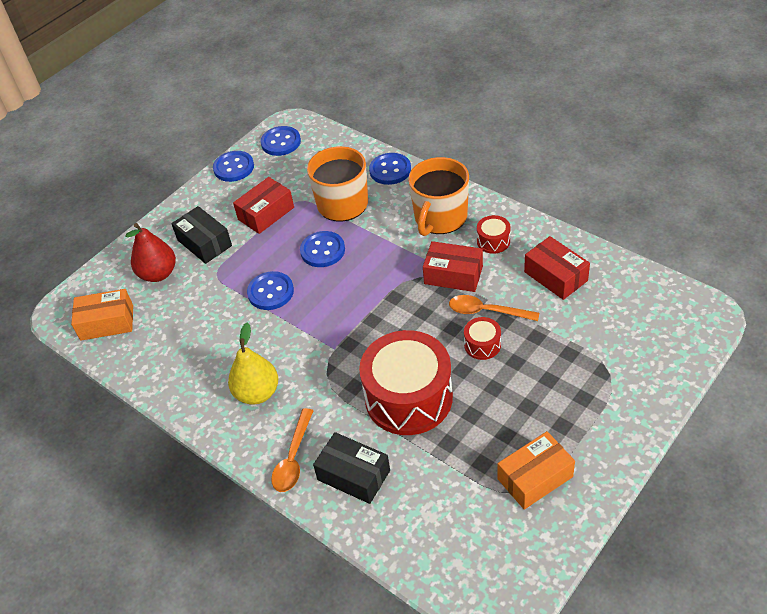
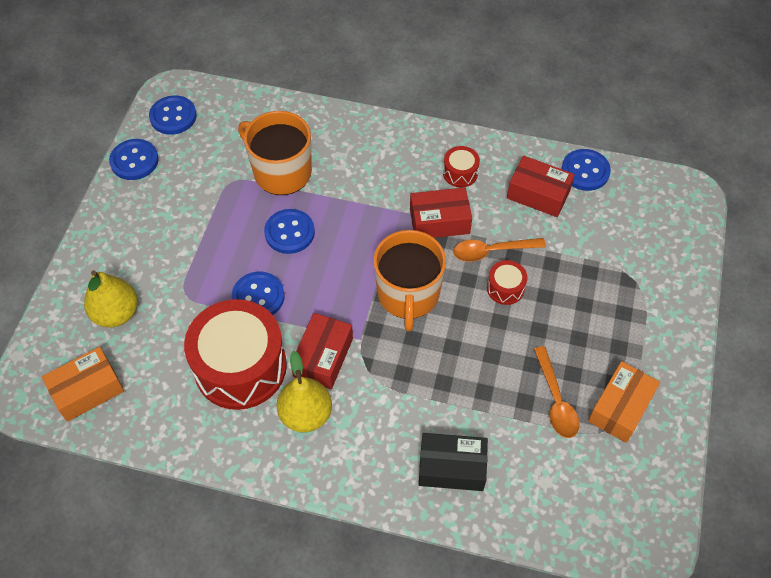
camera: 30 degrees left, 10 degrees up
(158, 274) = (116, 313): red pear -> yellow pear
(204, 243) = (150, 261): black box -> none
(266, 213) = (203, 206): red box -> red box (323, 357)
(293, 458) = (382, 472): orange spoon -> orange spoon (556, 400)
(390, 170) = (313, 120): blue button -> blue button (585, 171)
(408, 398) = (463, 367): red drum -> red drum (240, 367)
(440, 217) = (394, 161): orange mug -> orange mug (408, 294)

